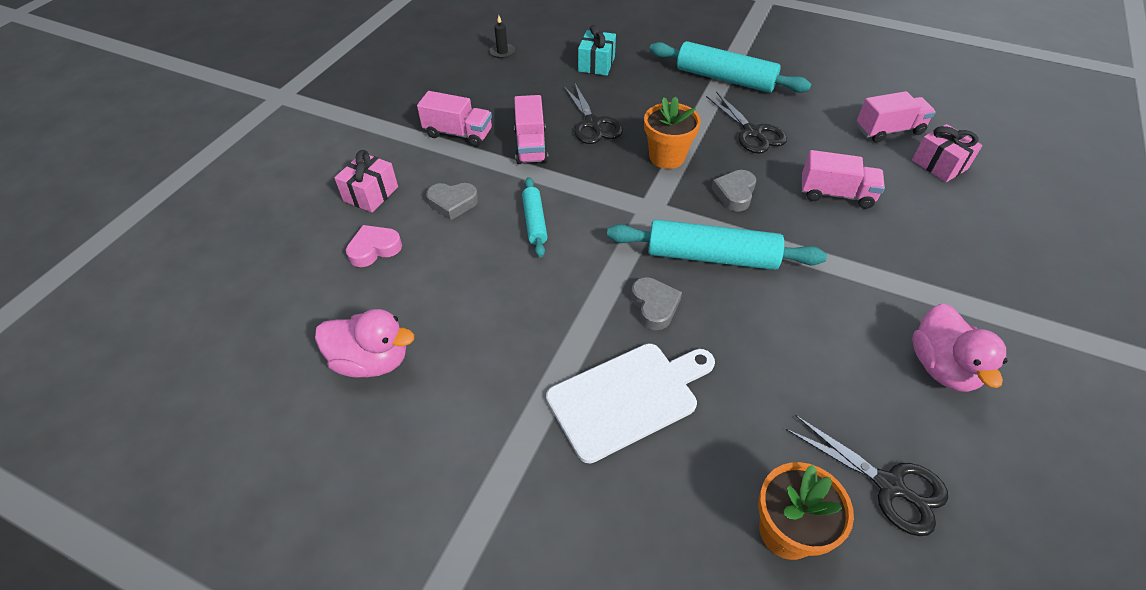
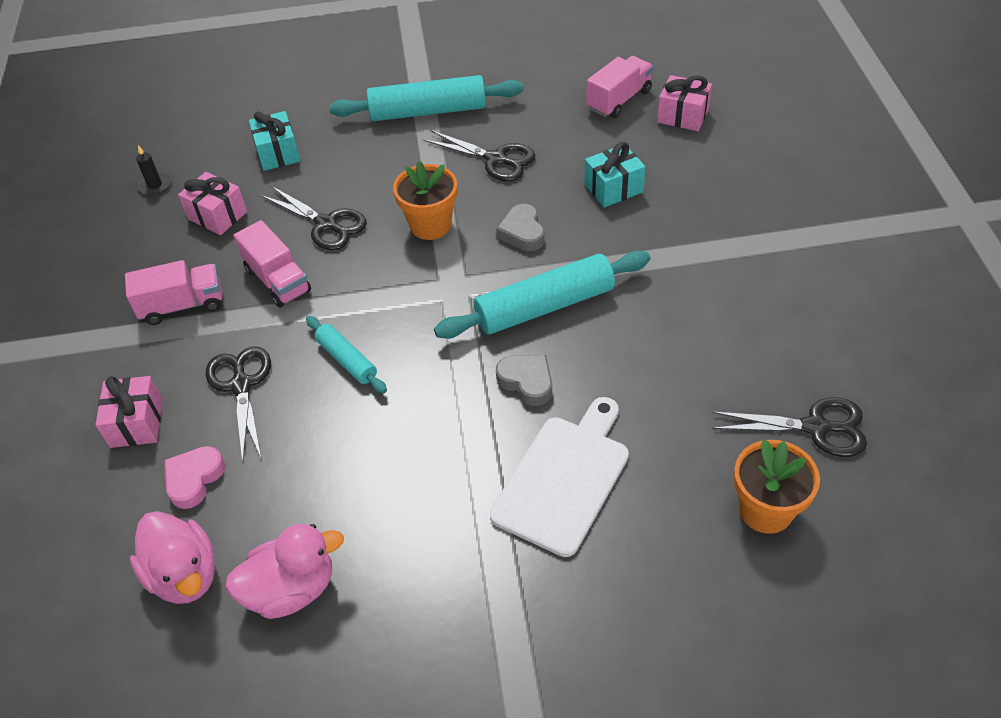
camera: 30 degrees left, 0 degrees up
(452, 203) = (241, 385): grey heart -> black scissors
(526, 87) = (217, 215): none -> pink gift
(836, 194) = (613, 188): pink truck -> turquoise gift
(941, 367) = (794, 306): pink duck -> pink duck (184, 575)

